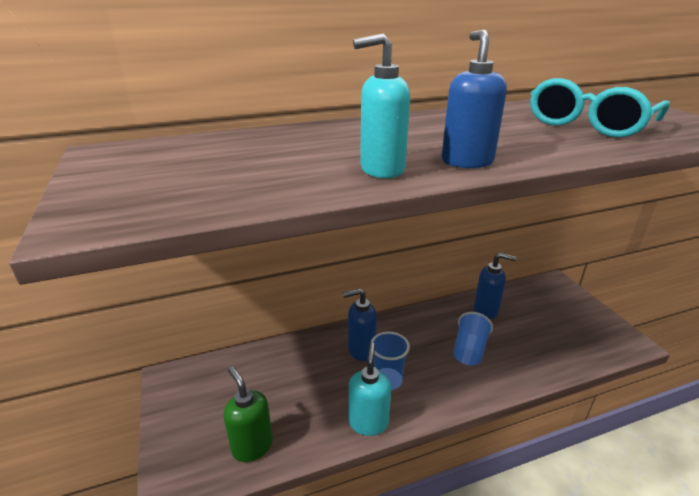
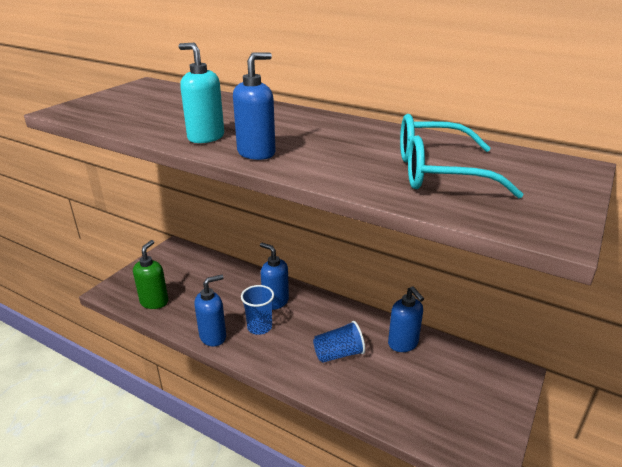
camera: 50 degrees right, 0 degrees up
(368, 422) = (213, 336): turquoise soap dispenser -> blue soap dispenser

